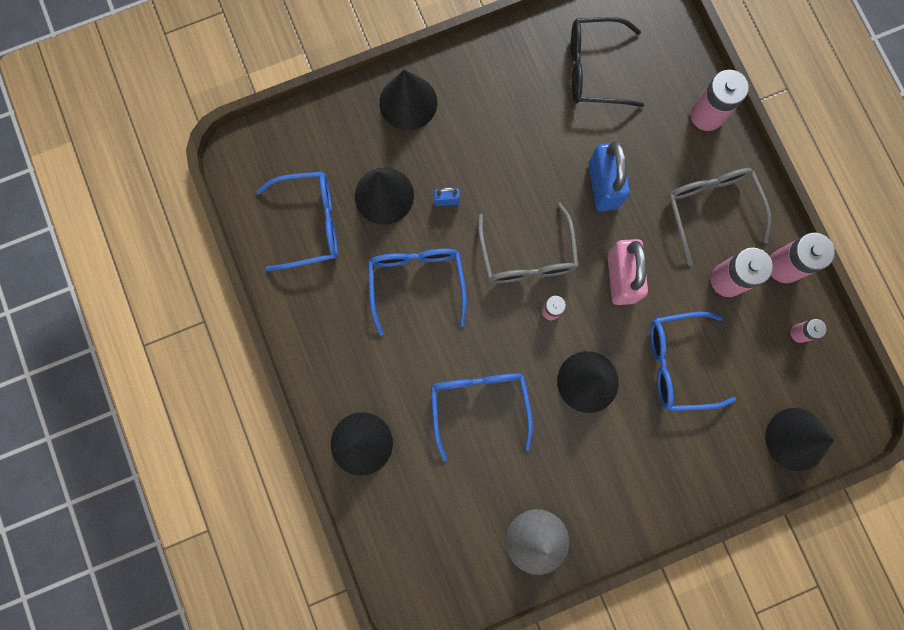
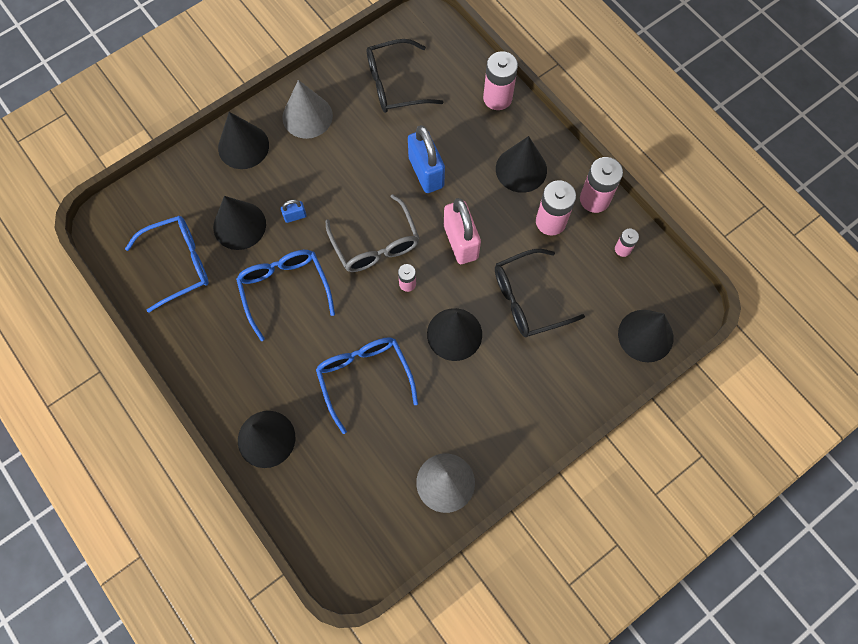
camera: 15 degrees left, 10 degrees down
(487, 84) = (307, 116): none -> grey cone
(677, 363) = (527, 299): blue glasses -> black glasses
(711, 209) = (521, 169): grey glasses -> black cone

